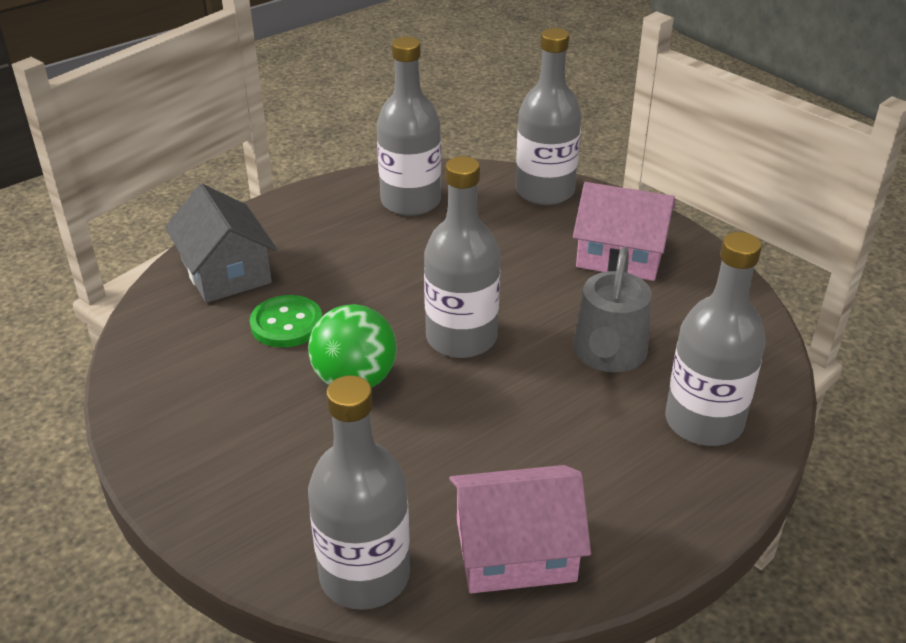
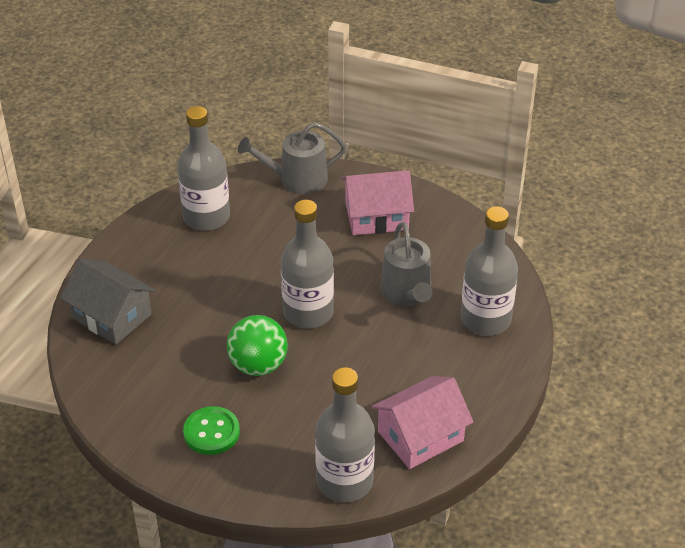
camera: 25 degrees left, 5 degrees up
(286, 324) = (184, 341): green button -> green button (211, 432)
(545, 191) = (297, 179): grey bottle -> grey watering can

